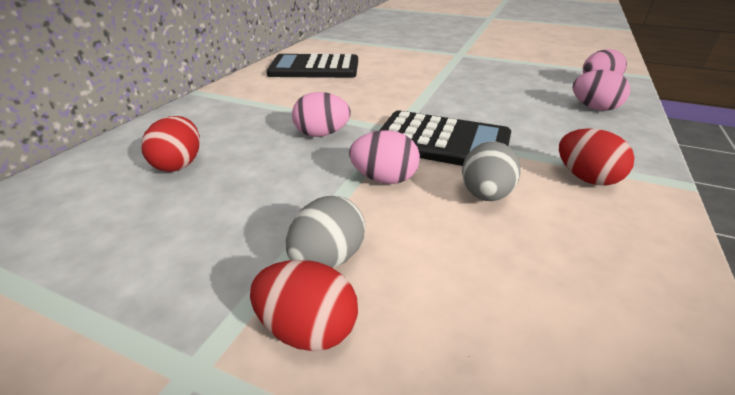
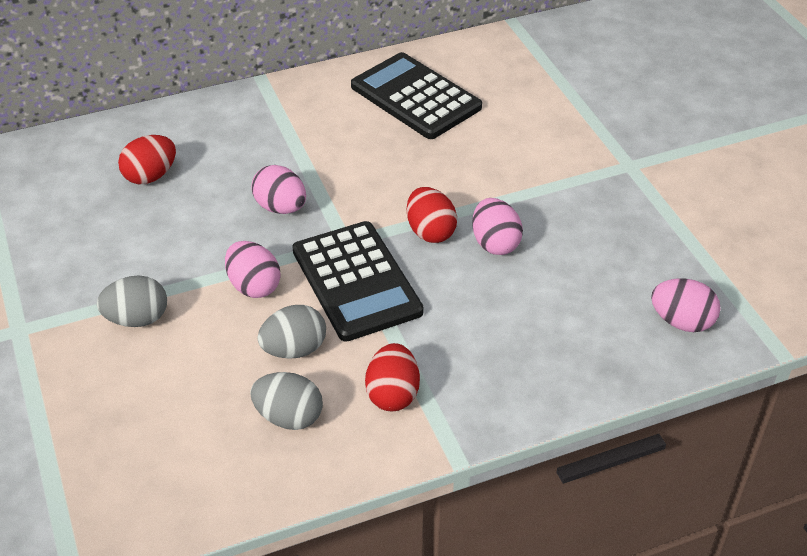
camera: 45 degrees right, 10 degrees up
(308, 329) = (79, 349): red egg -> red egg (430, 232)
(574, 236) = (289, 417): none -> grey egg
(594, 108) = (583, 346): pink egg -> pink egg (495, 243)

